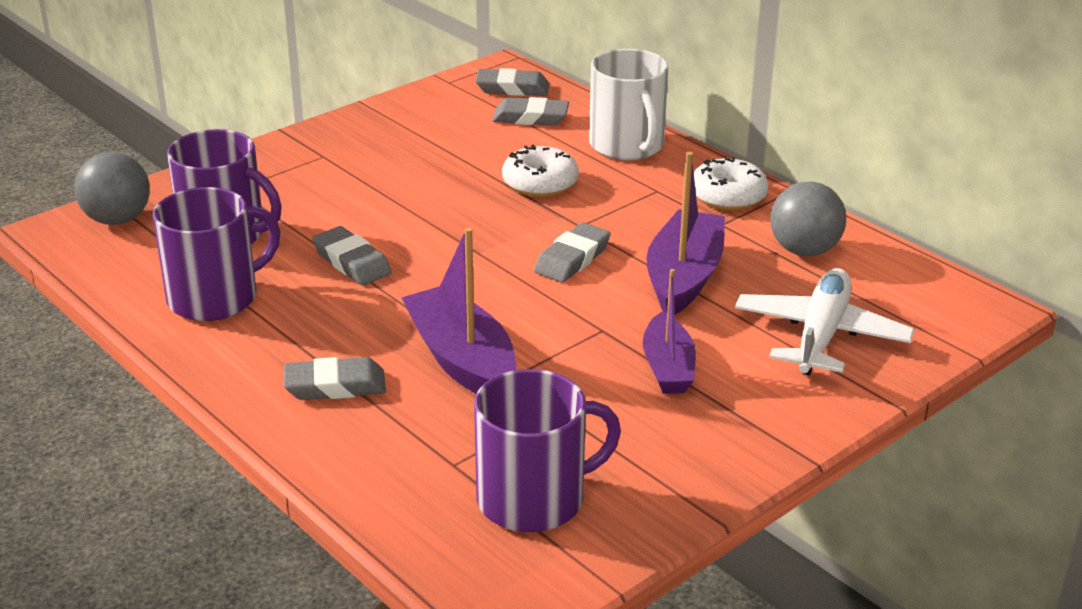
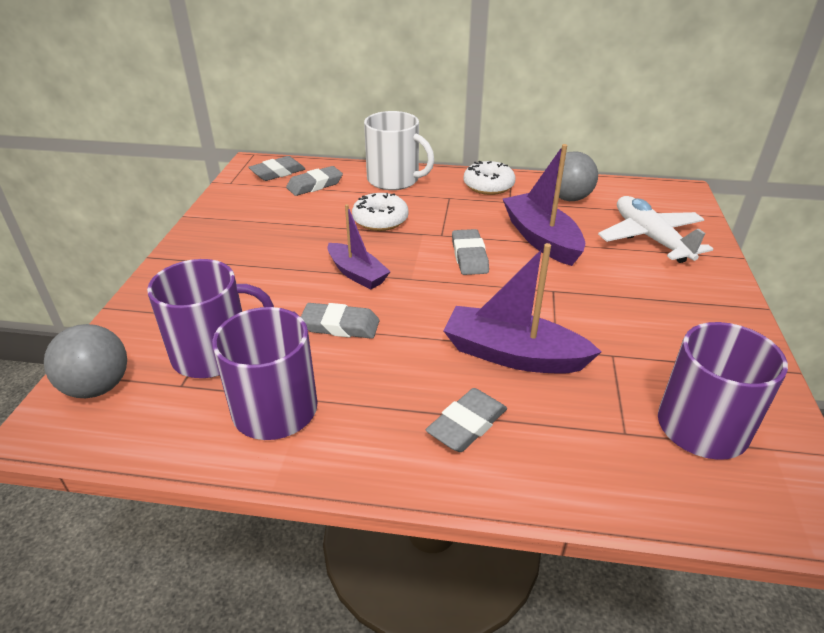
camera: 40 degrees left, 5 degrees up
(668, 367) = (620, 294): purple boat -> purple boat (357, 274)

